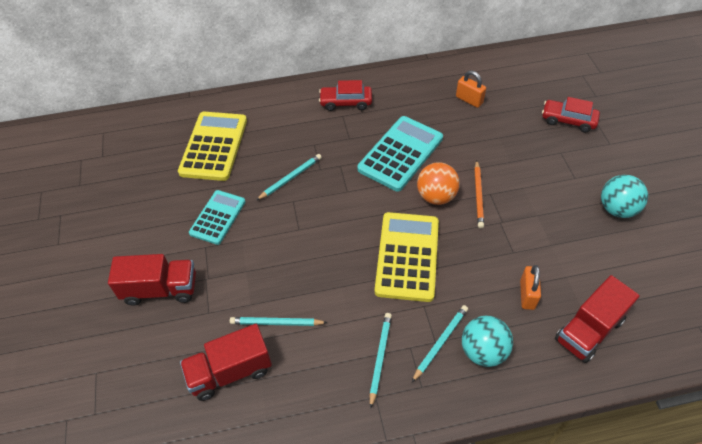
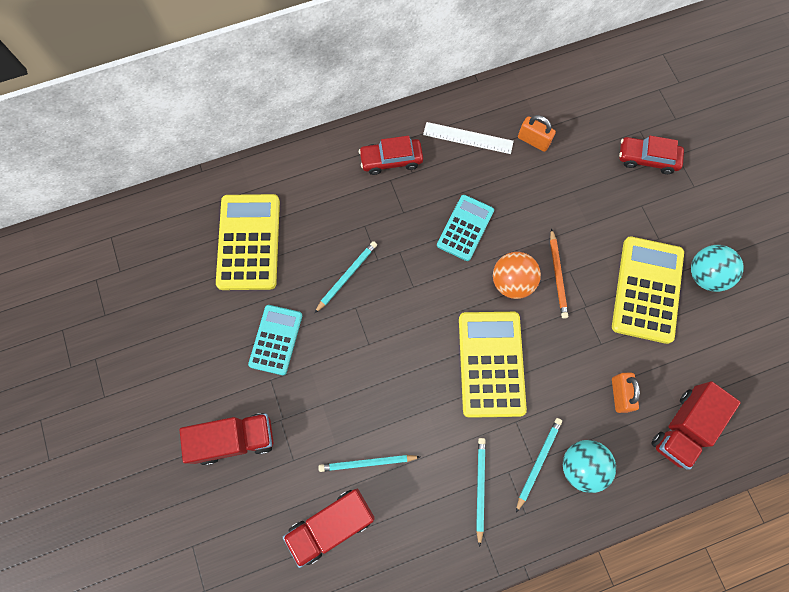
camera: 10 degrees left, 20 degrees up
(400, 154) = (465, 228): turquoise calculator -> turquoise calculator, size x0.63
(413, 93) = (468, 138): none -> white ruler
(561, 214) = (647, 290): none -> yellow calculator

